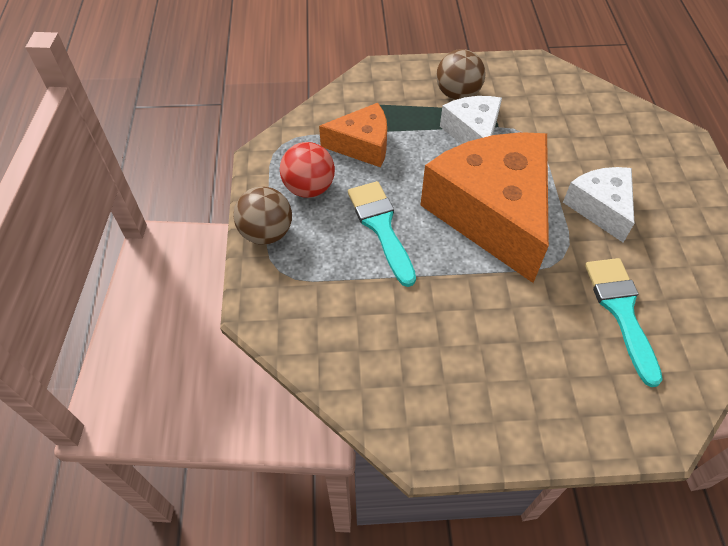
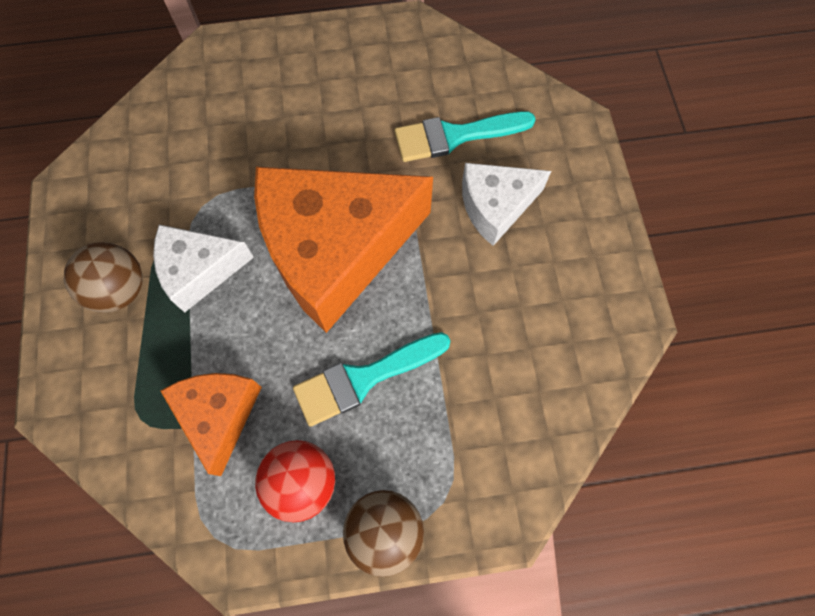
camera: 95 degrees left, 15 degrees up
(600, 208) = (322, 140): white cheese -> white cheese (496, 206)

